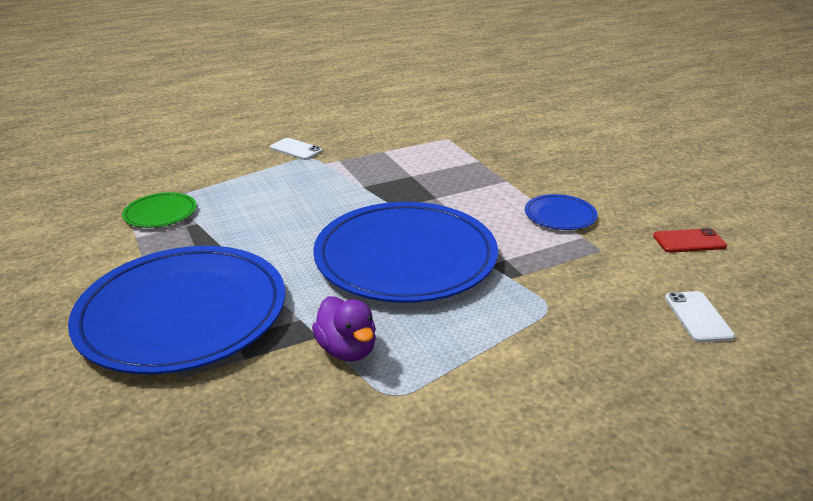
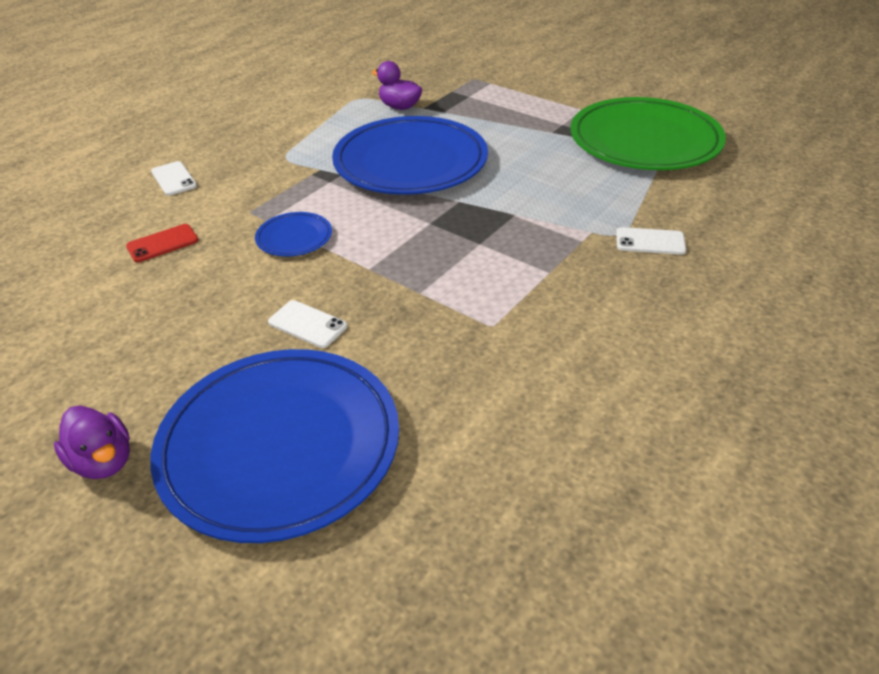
camera: 155 degrees right, 10 degrees up
(160, 213) = (644, 140): green plate -> green plate, size x2.31
(183, 313) = (515, 97): blue plate -> blue plate (280, 445)
(564, 163) = (307, 324): none -> white phone
(689, 139) = (103, 461): none -> purple duck

